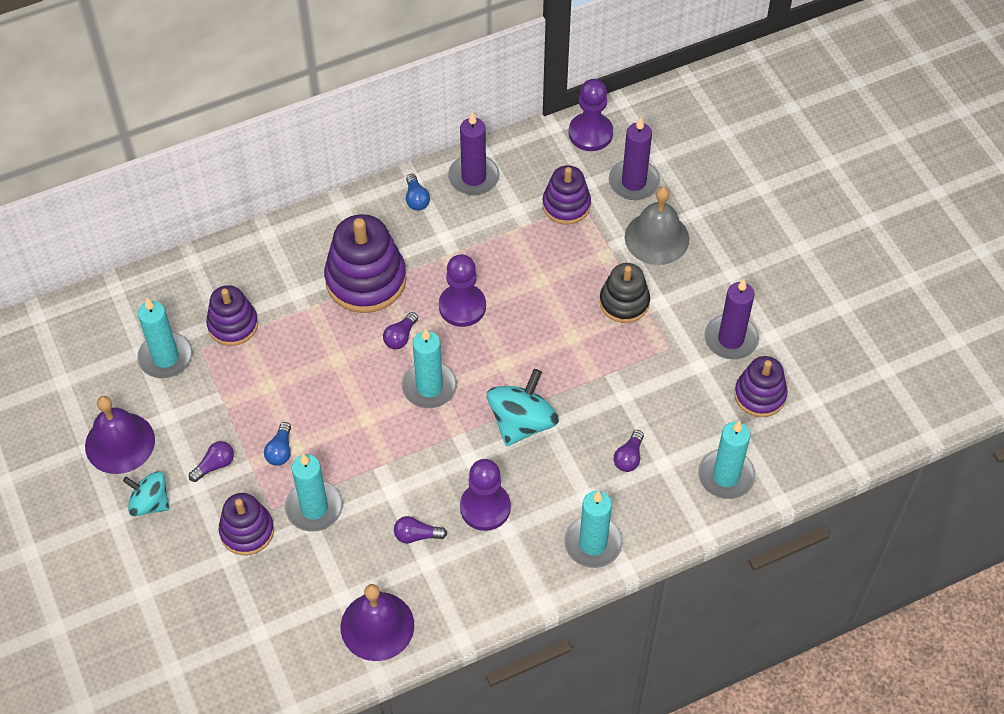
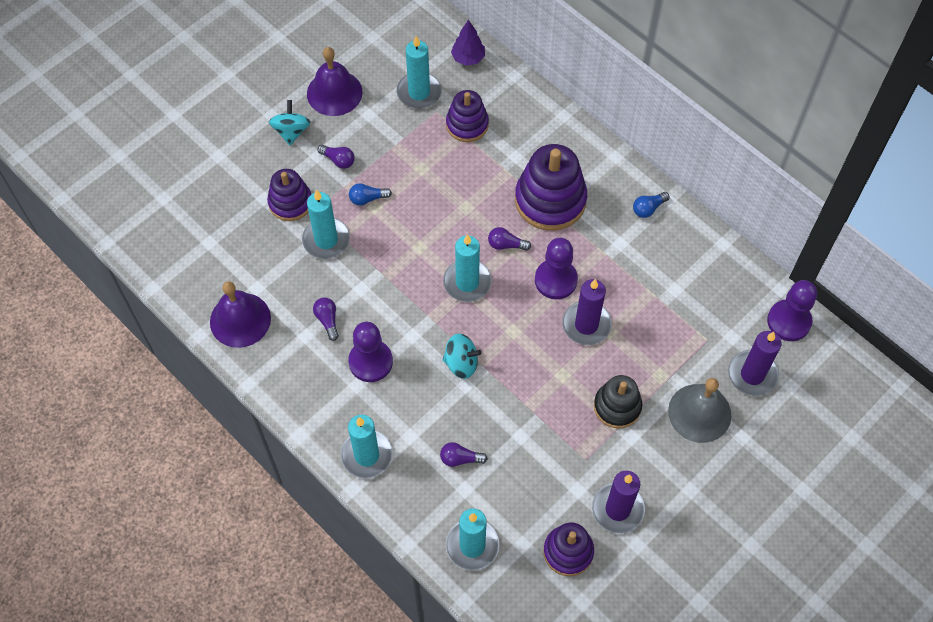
camera: 70 degrees right, 5 degrees up
(145, 296) = (468, 58): none -> purple tree
(473, 177) = (692, 244): purple candle -> purple candle (586, 325)
(522, 422) = (461, 363): turquoise spinning top -> turquoise spinning top, size x0.66
(566, 205) = (699, 326): purple stacking toy -> none

